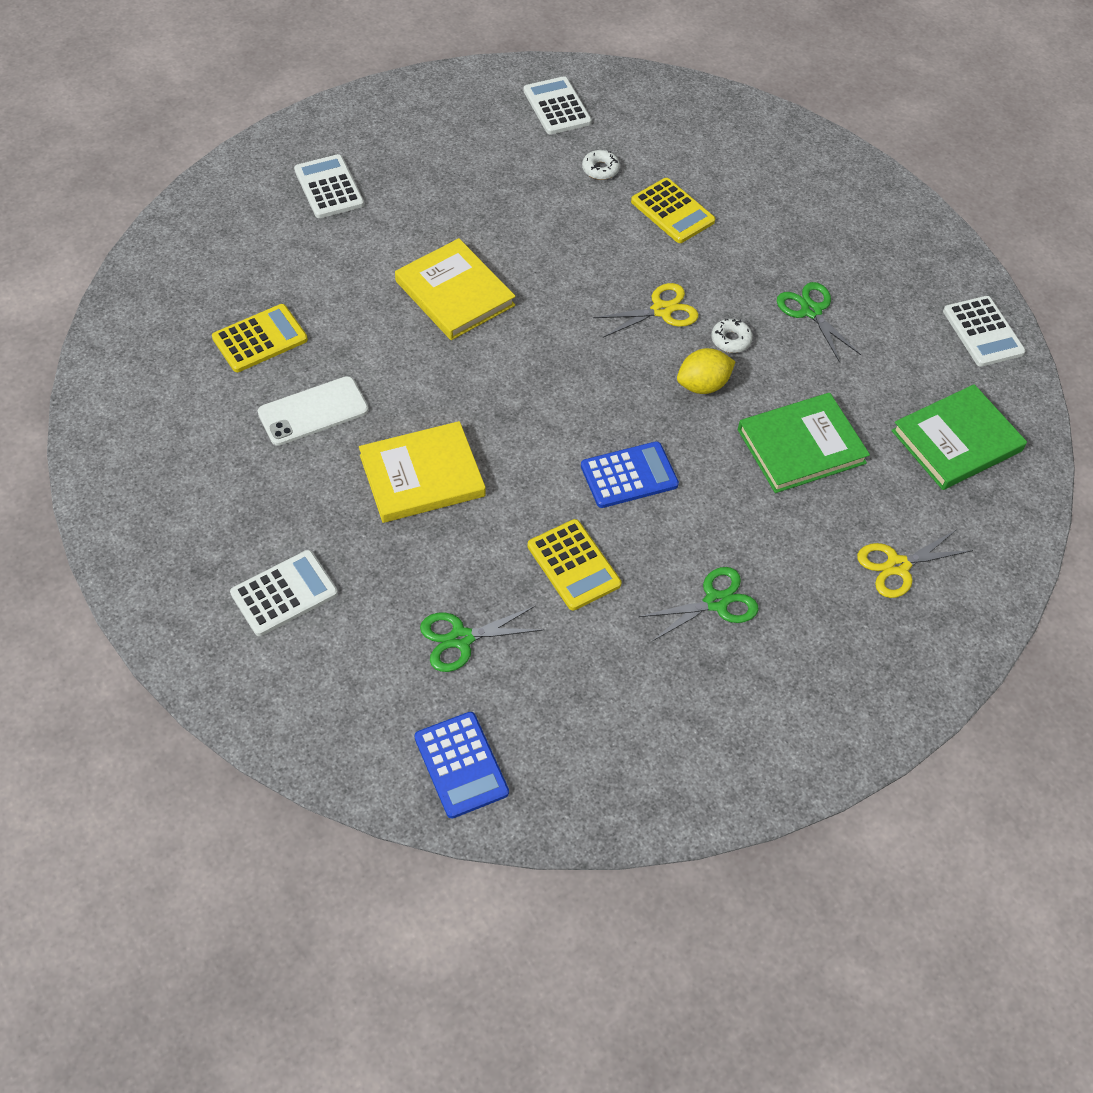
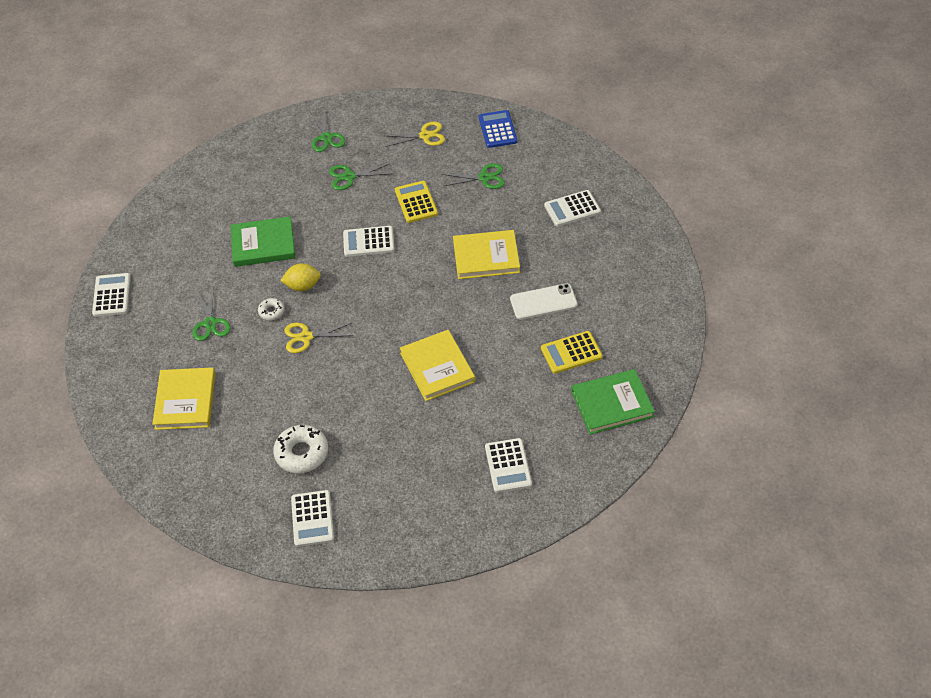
camera: 160 degrees left, 5 degrees down
(600, 169) = (302, 453): white donut -> white donut, size x1.89
(629, 475) = (368, 242): blue calculator -> white calculator
(672, 211) = (265, 409): yellow calculator -> none
(784, 208) = (185, 401): none -> yellow book
(798, 687) = (326, 138): none -> green scissors
(897, 566) = (246, 180): yellow scissors -> yellow scissors (425, 136)
(956, 441) = (173, 235): green book -> green book (612, 404)

